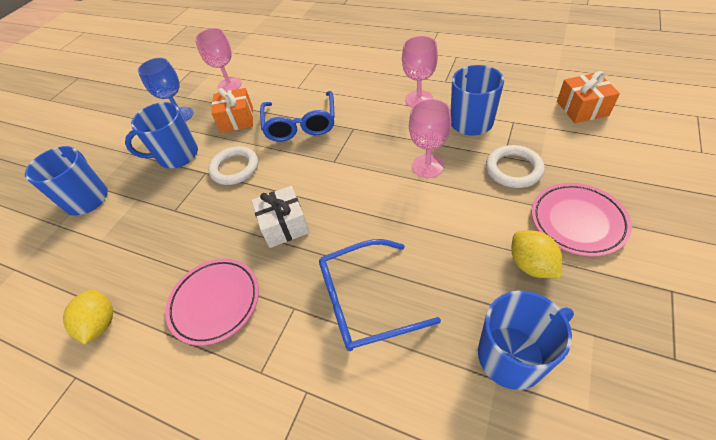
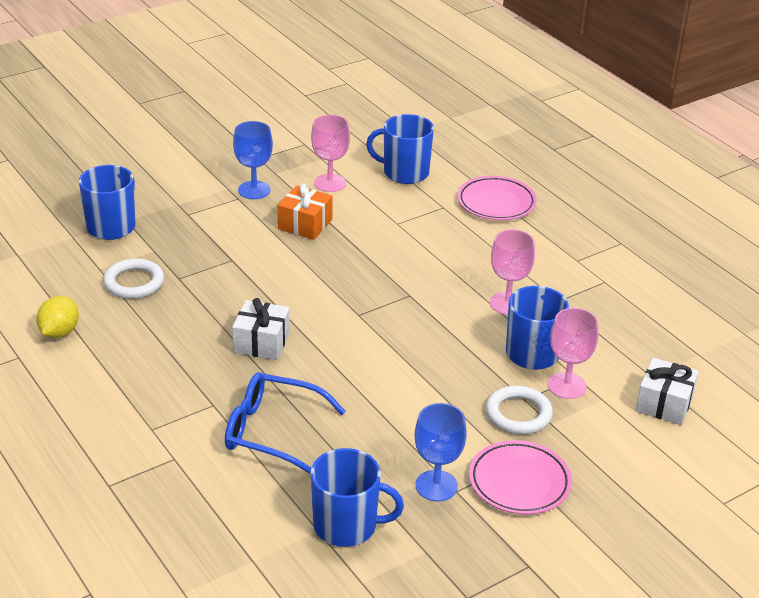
camera: 25 degrees right, 15 degrees down
(177, 155) = (219, 229): blue mug -> blue mug (404, 173)
(215, 302) = (156, 366): pink plate -> pink plate (496, 203)
(235, 168) = (262, 270): white ring -> white ring (134, 283)
(301, 124) = (362, 263): blue glasses -> none
(428, 166) = (441, 367): pink goblet -> pink goblet (566, 386)
(531, 265) = (436, 486): yellow lemon -> blue goblet
(582, 108) = (664, 404): orange gift -> white gift

